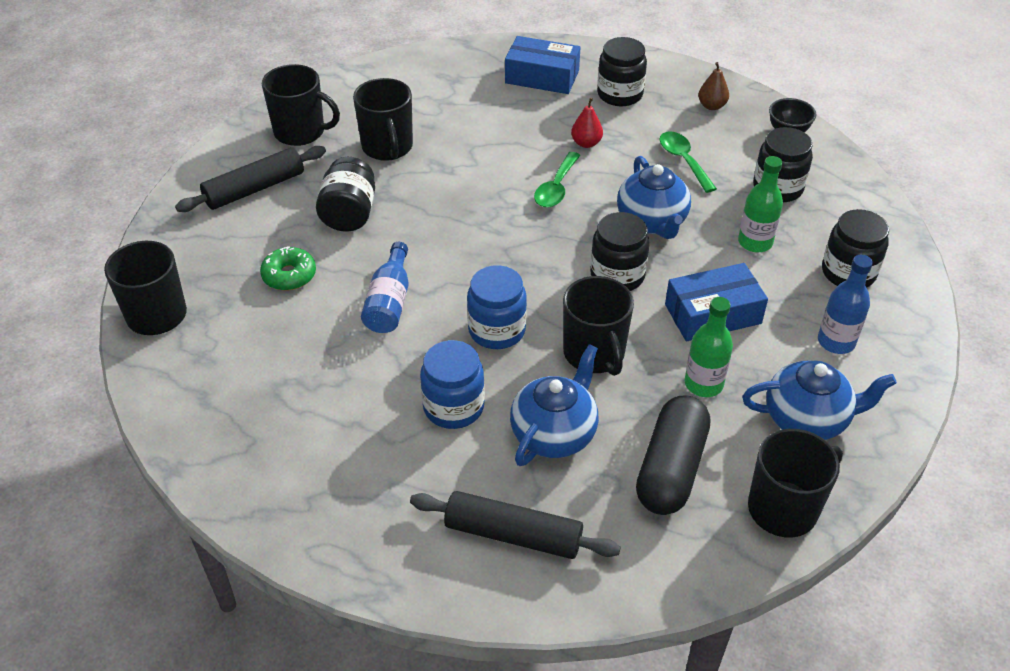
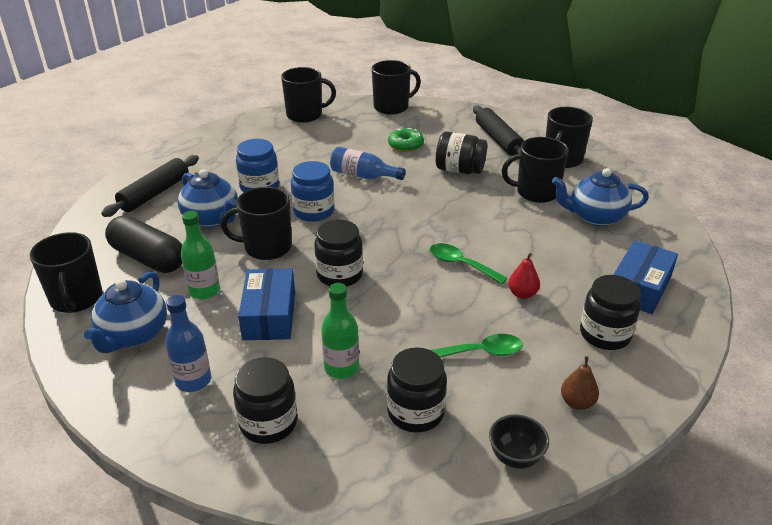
camera: 105 degrees right, 10 degrees down
(197, 420) = (305, 115): none -> black mug
(652, 222) = (396, 309): blue teapot -> blue teapot (595, 217)

